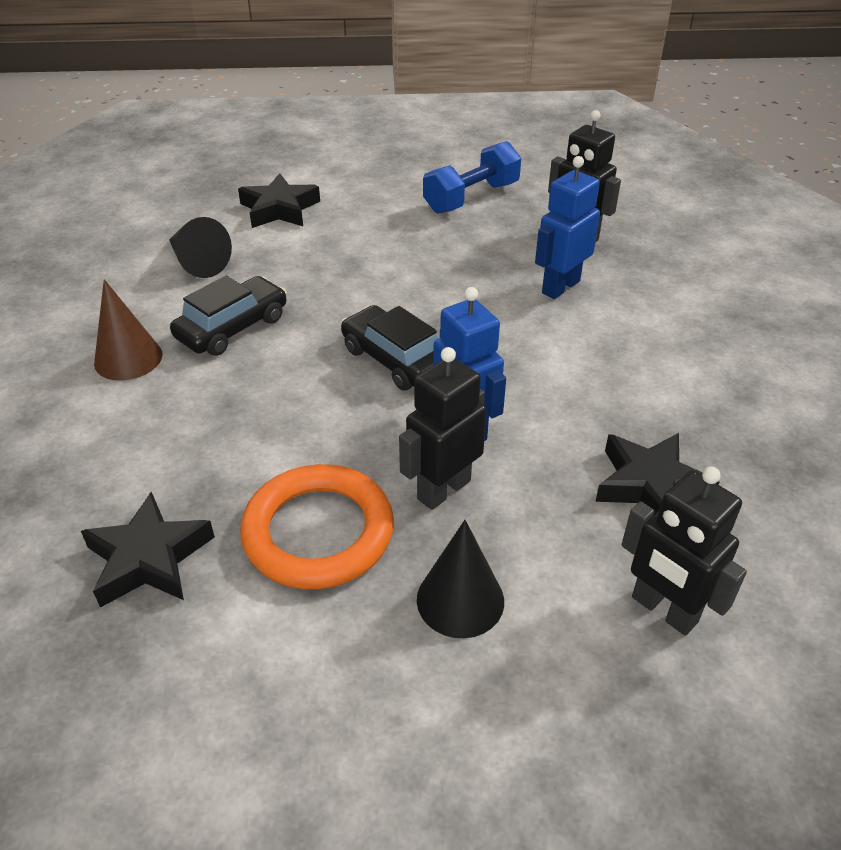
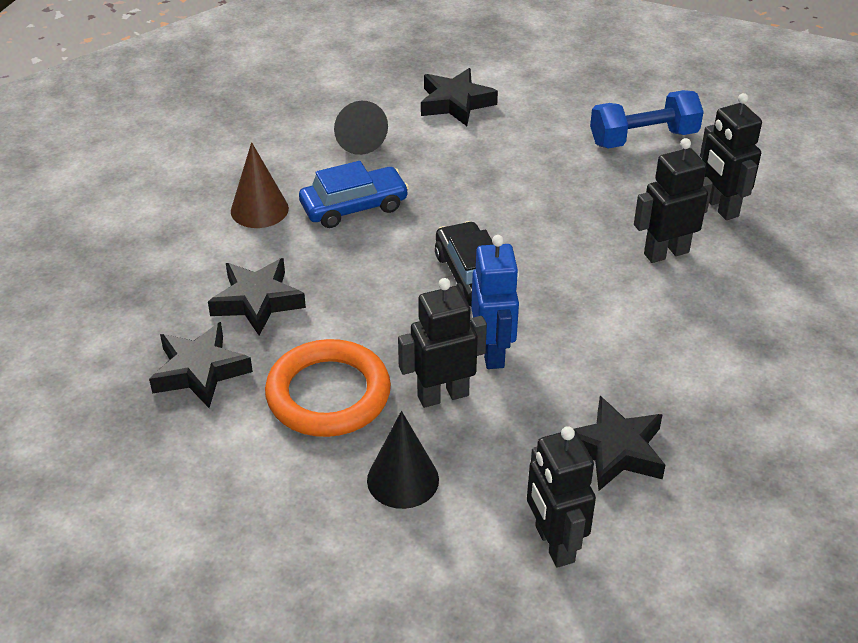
camera: 25 degrees right, 0 degrees up
(177, 456) = (257, 301): none -> black star
(232, 327) = (354, 207): black car -> blue car
(560, 287) = (666, 253): blue robot -> black robot

